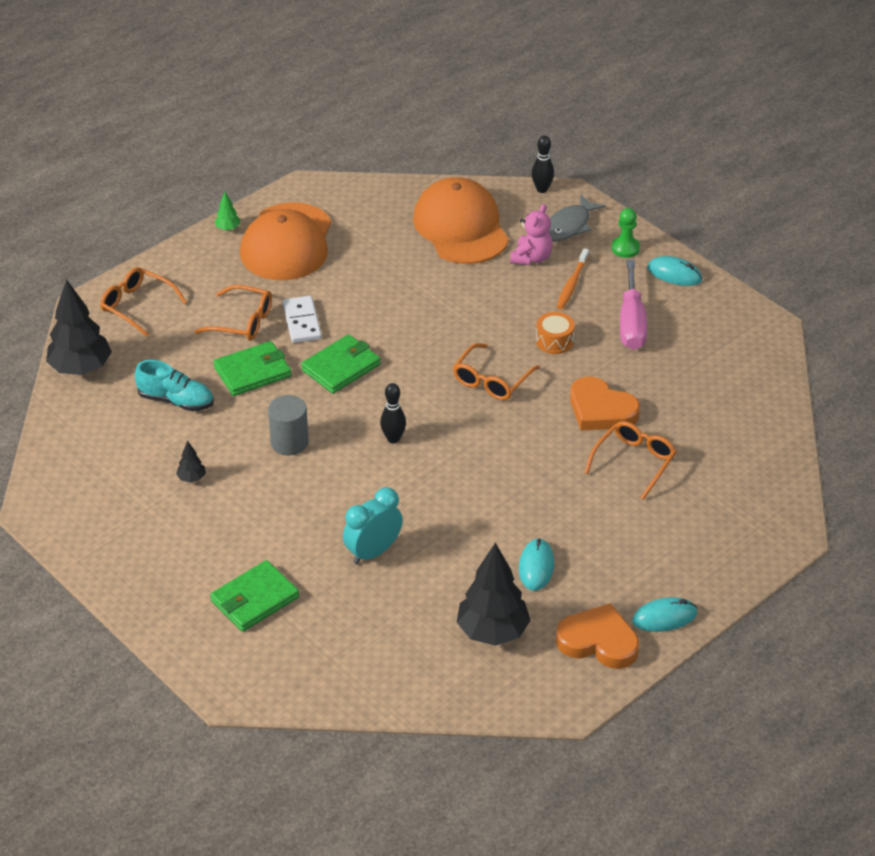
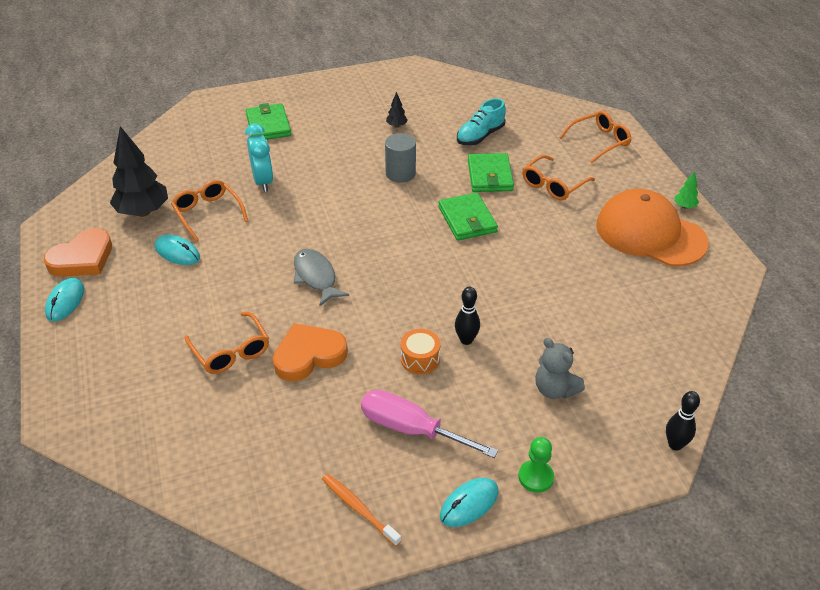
camera: 115 degrees right, 0 degrees up
(81, 368) = (540, 105): black tree -> none
(301, 322) = (536, 214): white domino -> none
(393, 439) = (366, 223): black bowling pin -> black bowling pin (466, 340)
(461, 227) = (629, 353): orange cap -> none
(491, 380) = (395, 298): orange glasses -> orange glasses (208, 213)
(531, 258) = (555, 389): pink teddy bear -> grey teddy bear
(569, 226) = (597, 443): grey fish -> grey fish (316, 277)
(572, 284) = (497, 406): orange toothbrush -> orange toothbrush (359, 509)

